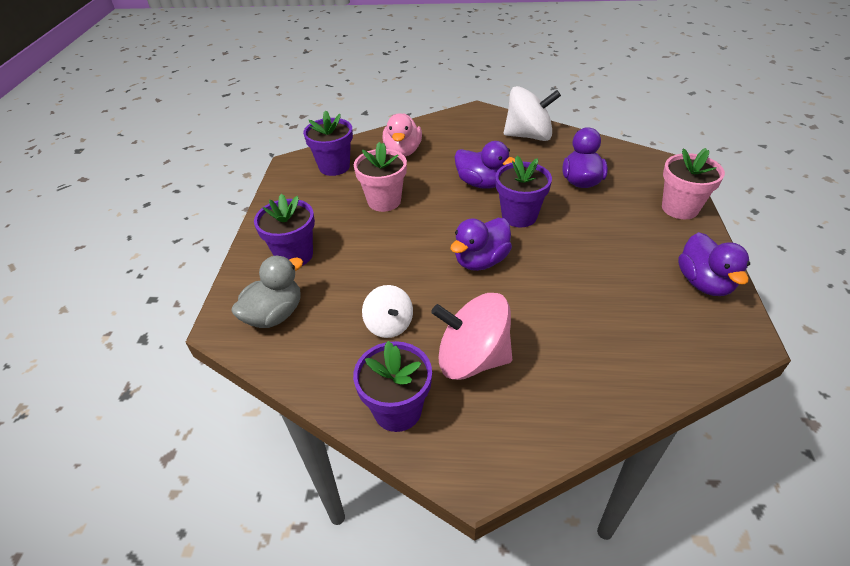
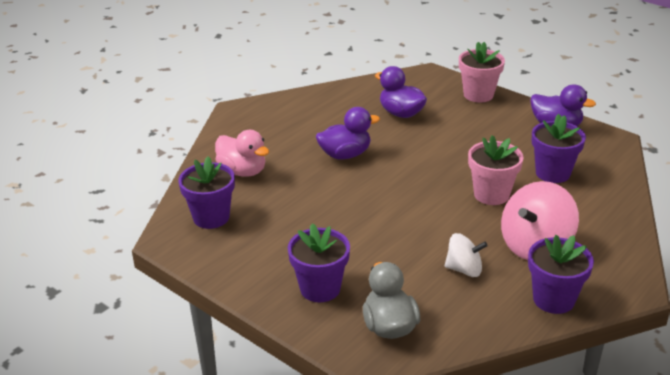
camera: 55 degrees left, 10 degrees down
(384, 201) = (304, 211): pink flower pot -> pink flower pot (491, 194)
(481, 261) = (439, 197): purple duck -> none
(519, 216) = (408, 157): purple flower pot -> purple flower pot (552, 173)
(528, 136) = (311, 105): white spinning top -> none

